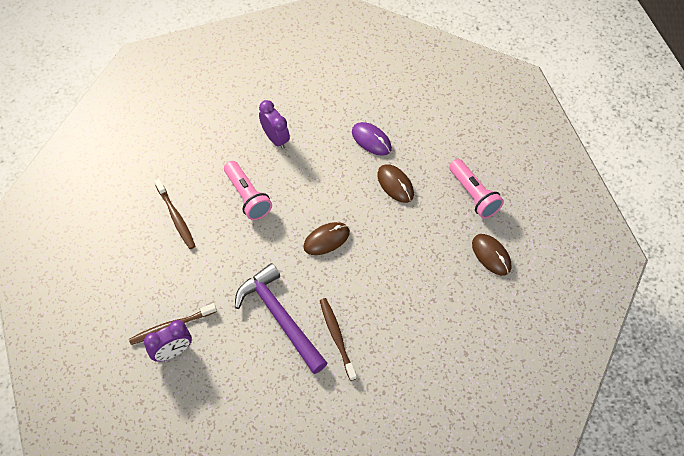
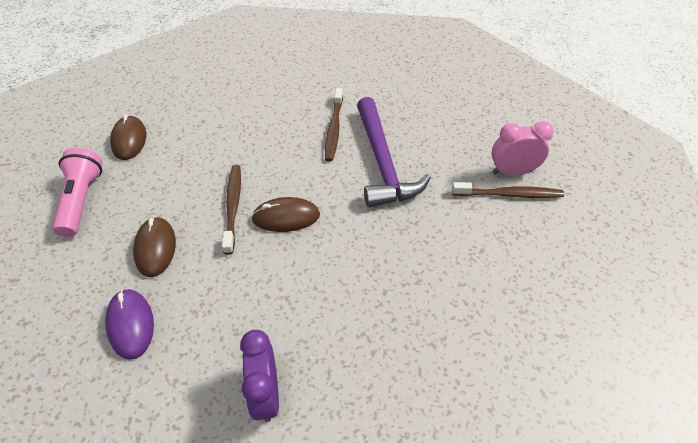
camera: 155 degrees left, 10 degrees down
(173, 351) = (512, 172): purple clock -> pink clock
(176, 217) = (474, 322): brown toothbrush -> brown toothbrush (233, 206)
(247, 196) = (357, 312): pink flashlight -> none

